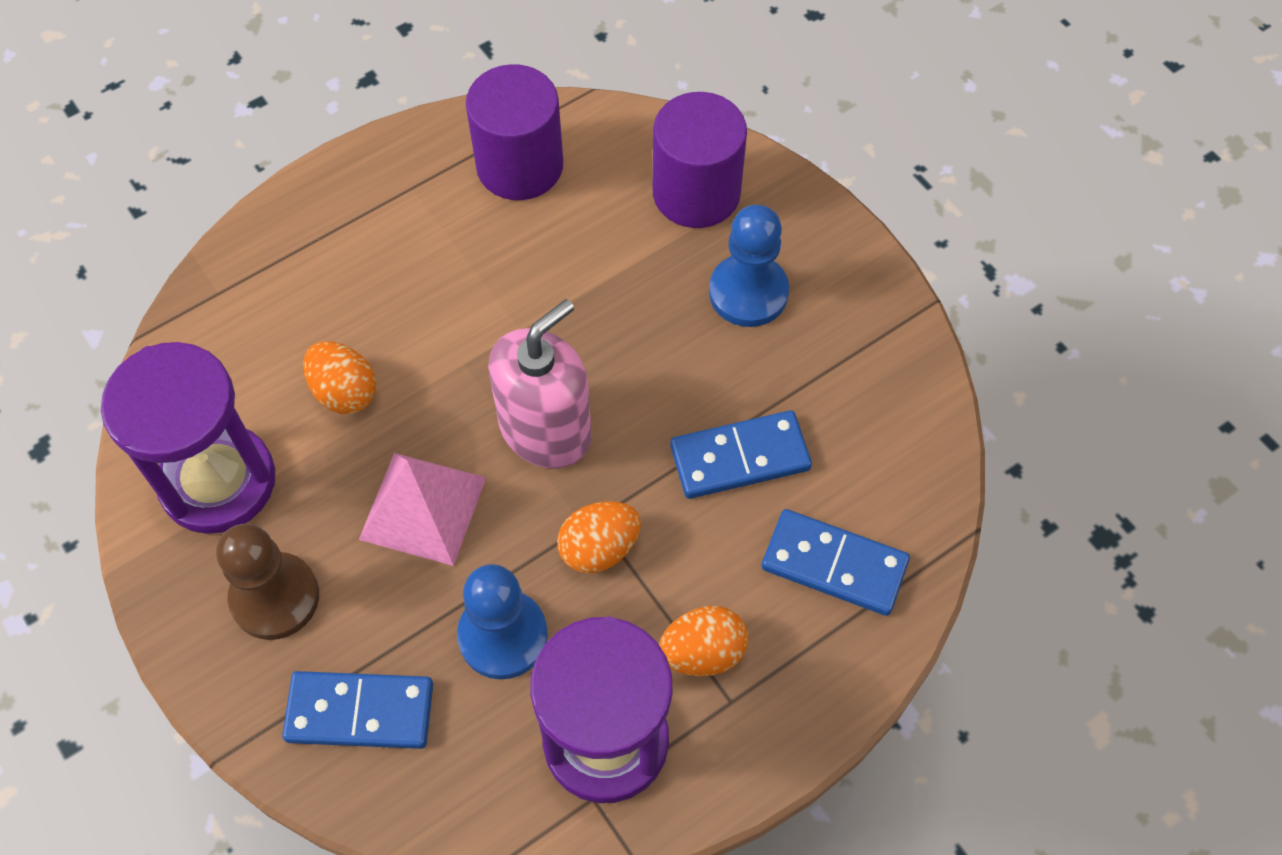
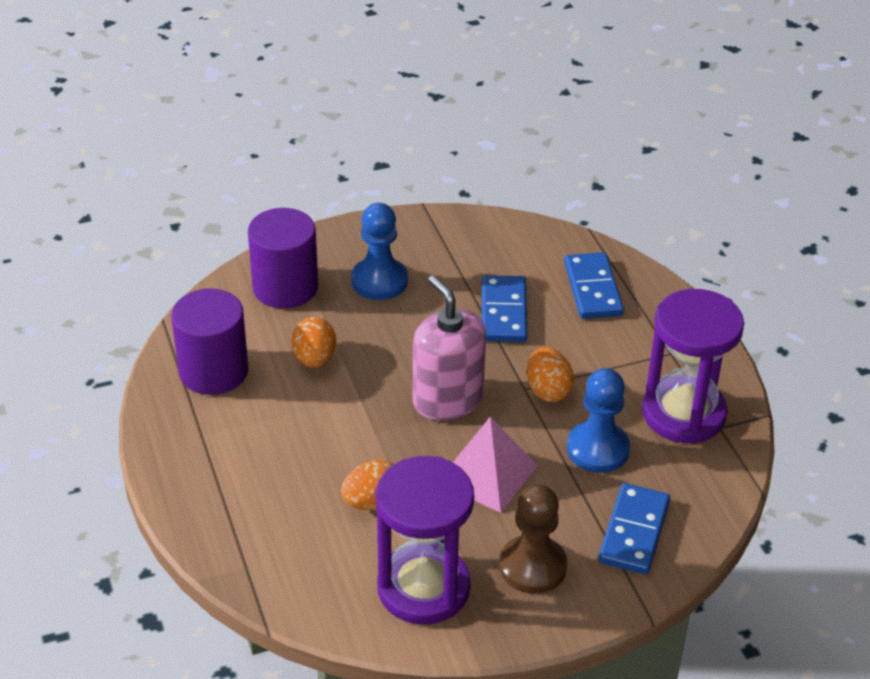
camera: 75 degrees left, 20 degrees down
(703, 652) = (635, 358): orange egg -> orange egg (314, 359)
(834, 565) = (593, 289): blue domino -> blue domino turned 45 degrees counterclockwise

